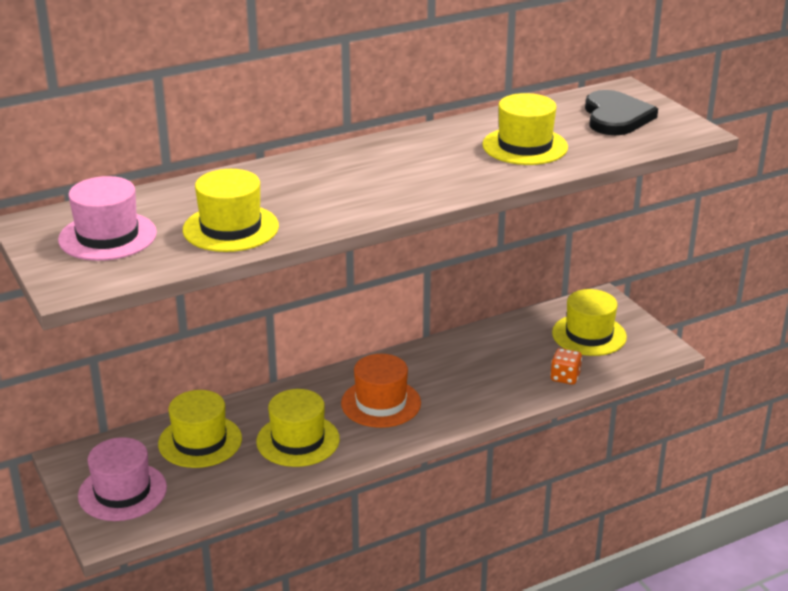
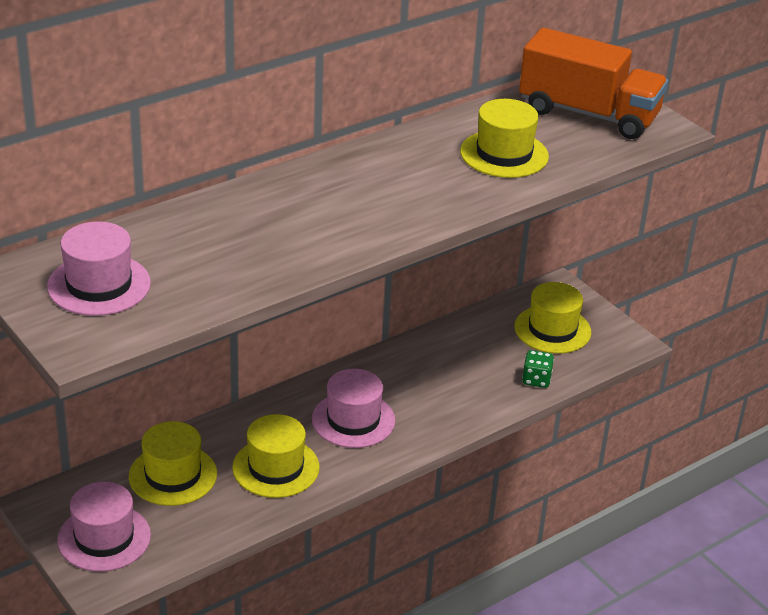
camera: 10 degrees left, 5 degrees up
(231, 228) = (226, 269): yellow hat -> none
(381, 403) = (353, 420): orange hat -> pink hat
(565, 377) = (536, 380): orange dice -> green dice
(616, 117) = (588, 114): black heart -> orange truck

